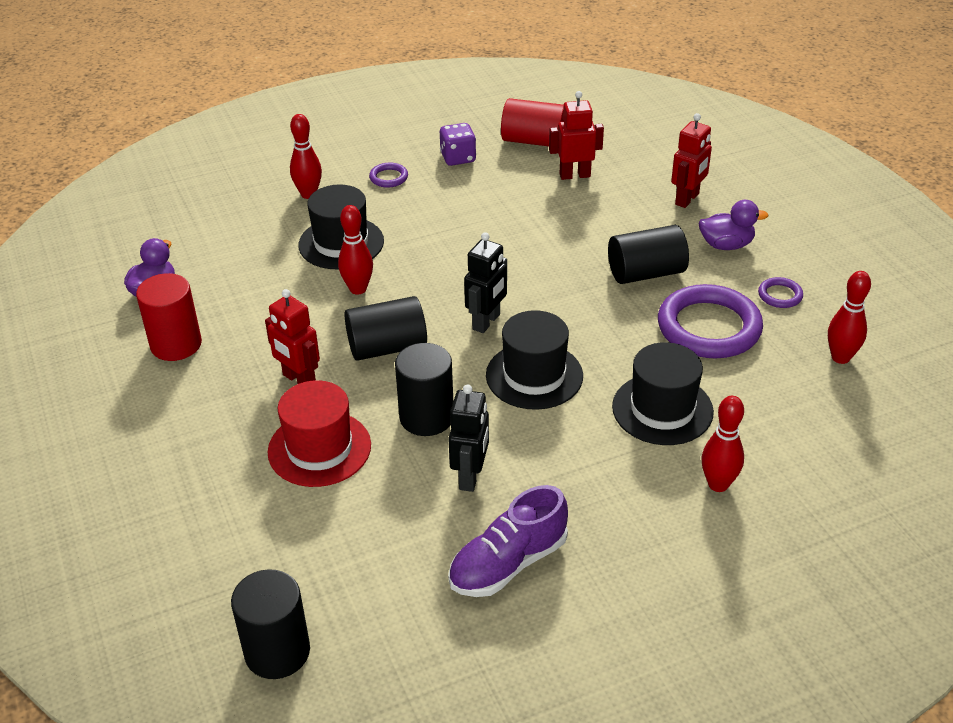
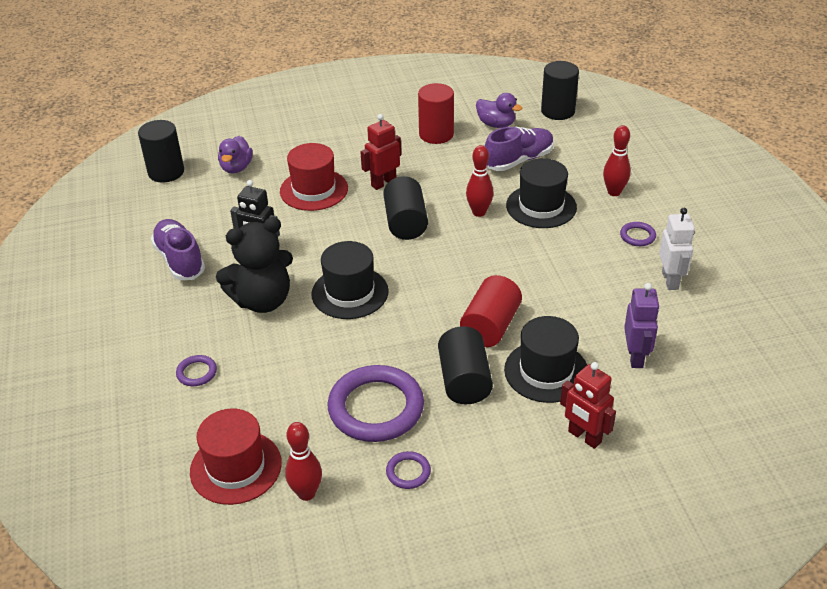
camera: 100 degrees right, 0 degrees up
(243, 266) = (519, 160): none -> purple shoe
(426, 417) = (325, 236): black cylinder -> black cylinder (558, 111)
(458, 158) = (670, 280): purple dice -> white robot
(486, 322) = (421, 274): black robot -> none
(534, 141) = (703, 336): red cylinder -> red cylinder (490, 326)
(570, 452) = (262, 300): none -> black teddy bear
(574, 175) = (635, 357): red robot -> purple robot
(662, 409) = (286, 357): black hat -> black hat (546, 371)
(718, 484) = (197, 373): red bowling pin -> purple ring
(726, 245) = (498, 450): purple duck -> purple duck (236, 168)
(837, 416) = (236, 467): none -> red hat

